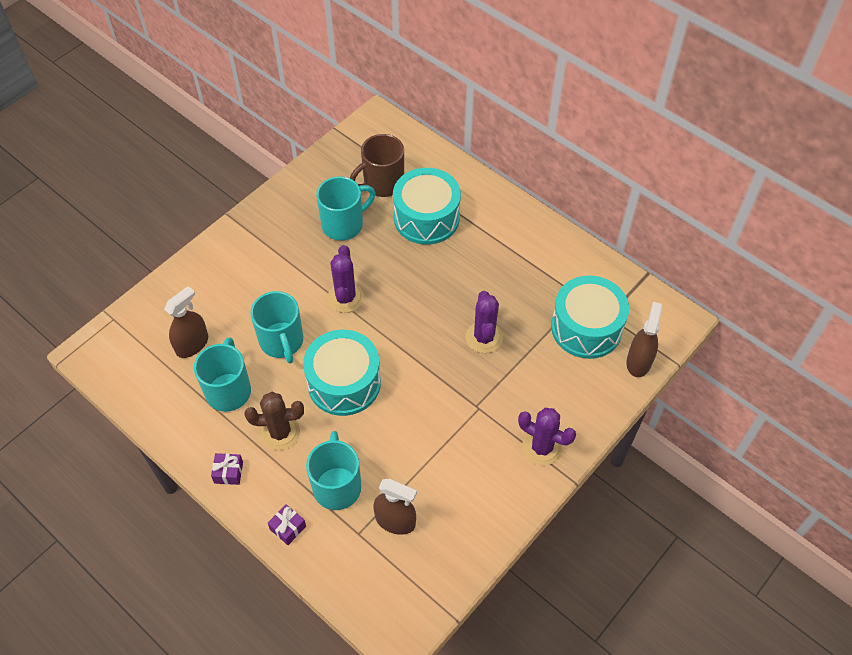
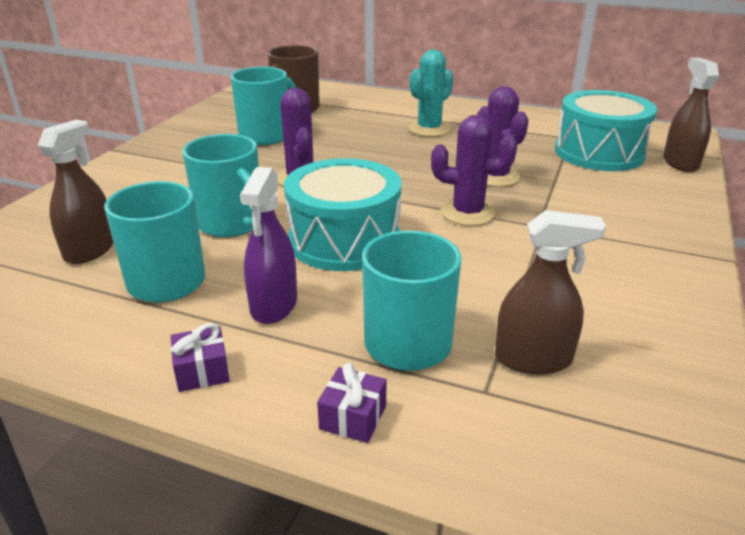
camera: 20 degrees left, 25 degrees down
(280, 432) = (274, 305): brown cactus -> purple spray bottle
(426, 218) = (359, 120): turquoise drum -> none
(475, 250) = (429, 129): none -> turquoise cactus
(541, 448) = (657, 241): purple cactus -> purple cactus (467, 213)

